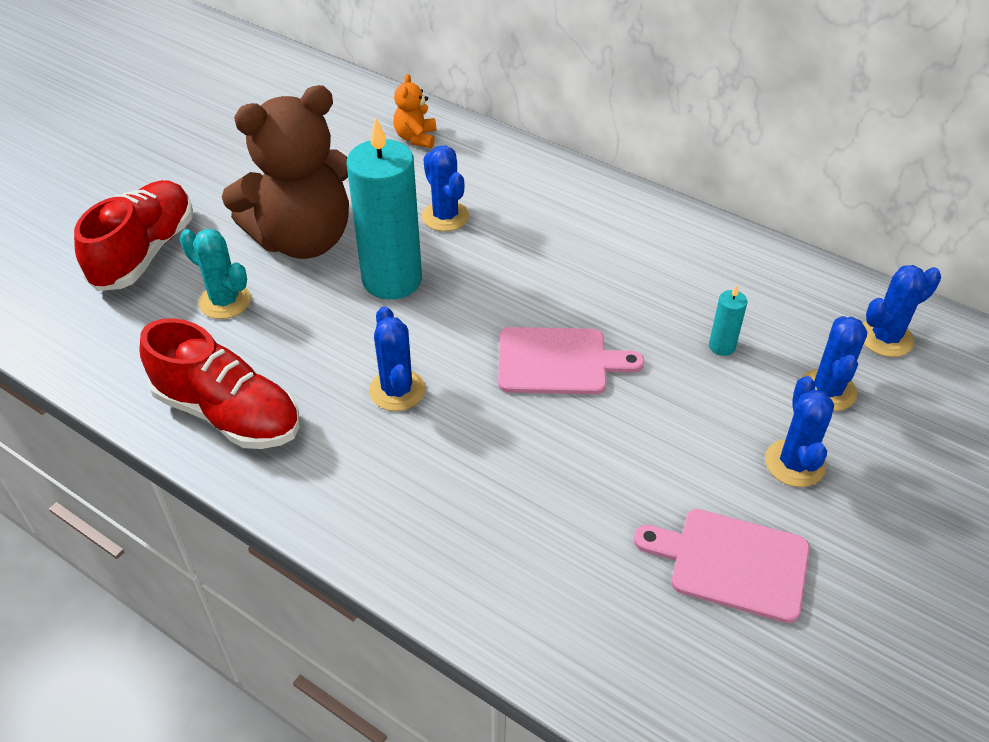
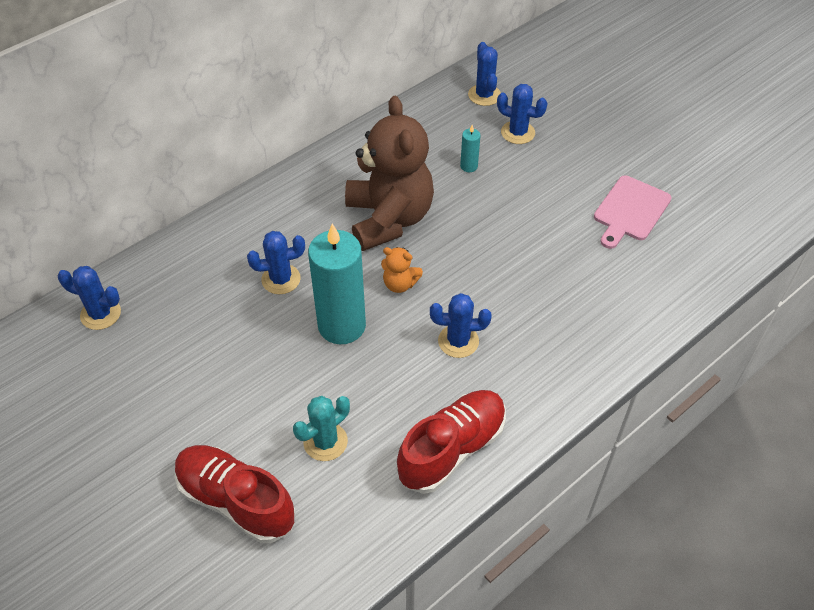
camera: 75 degrees left, 5 degrees up
(303, 239) = (269, 378): brown teddy bear -> brown teddy bear (388, 219)
(416, 138) = (168, 279): orange teddy bear -> orange teddy bear (400, 284)
(558, 361) = (457, 248): pink cutting board -> none
(794, 463) = (568, 164): blue cactus -> blue cactus (100, 314)

